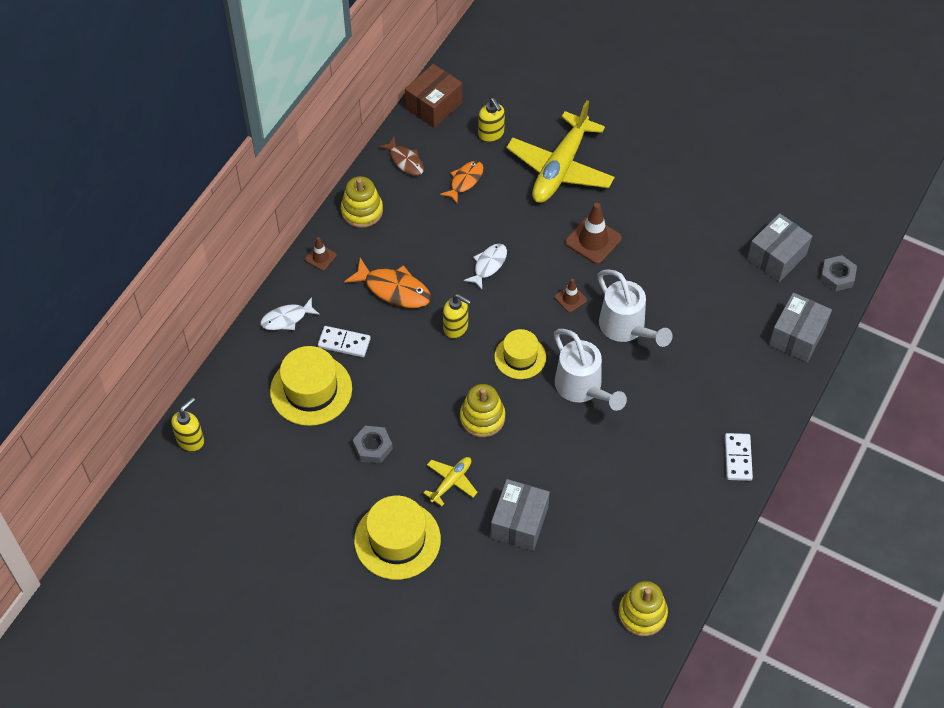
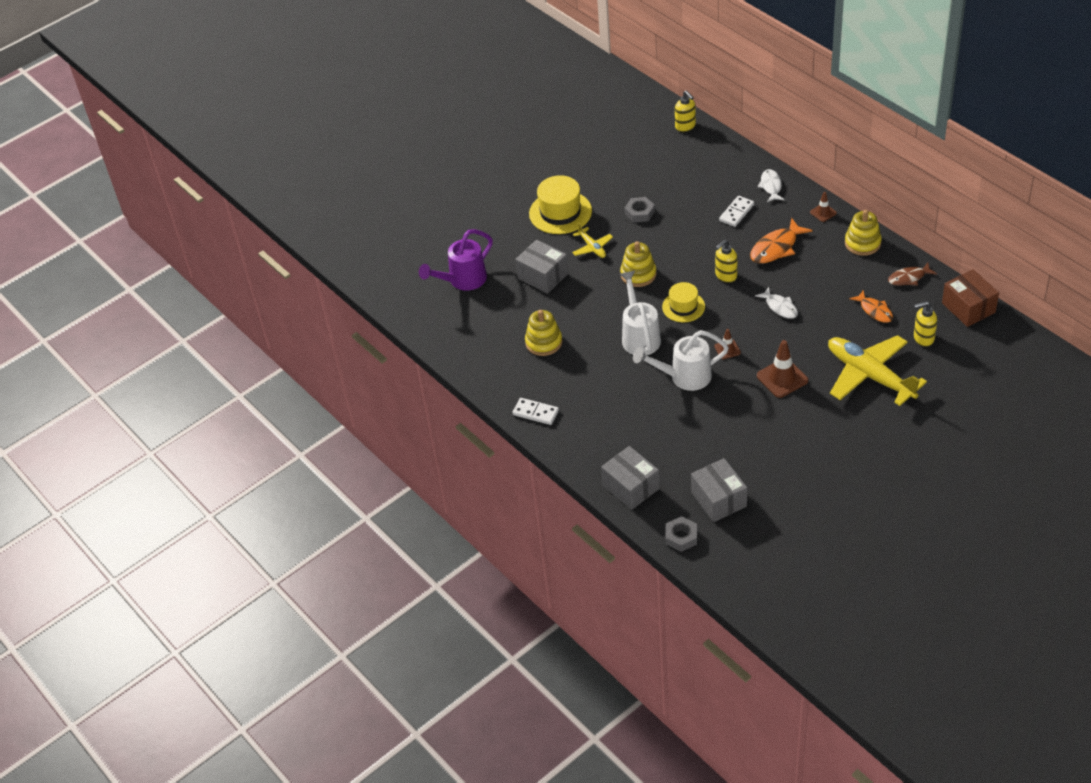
camera: 115 degrees right, 10 degrees down
(311, 390) = (702, 189): yellow hat -> none
(558, 615) = (463, 280): none -> purple watering can
(582, 388) = (639, 336): white watering can -> white watering can turned 90 degrees clockwise
(642, 614) = (441, 324): yellow stacking toy -> yellow stacking toy (544, 342)

